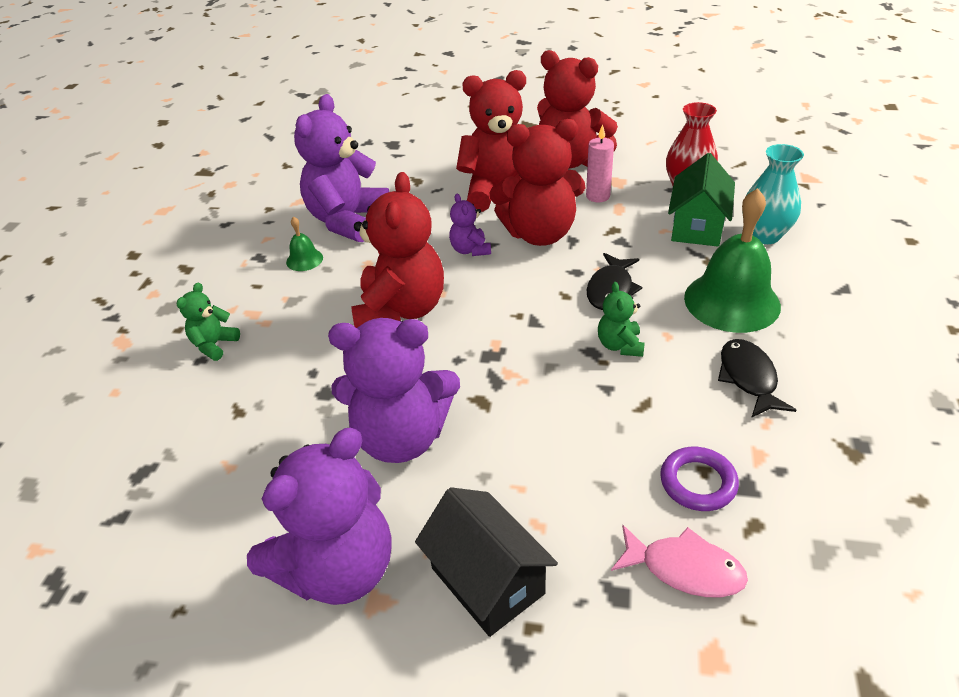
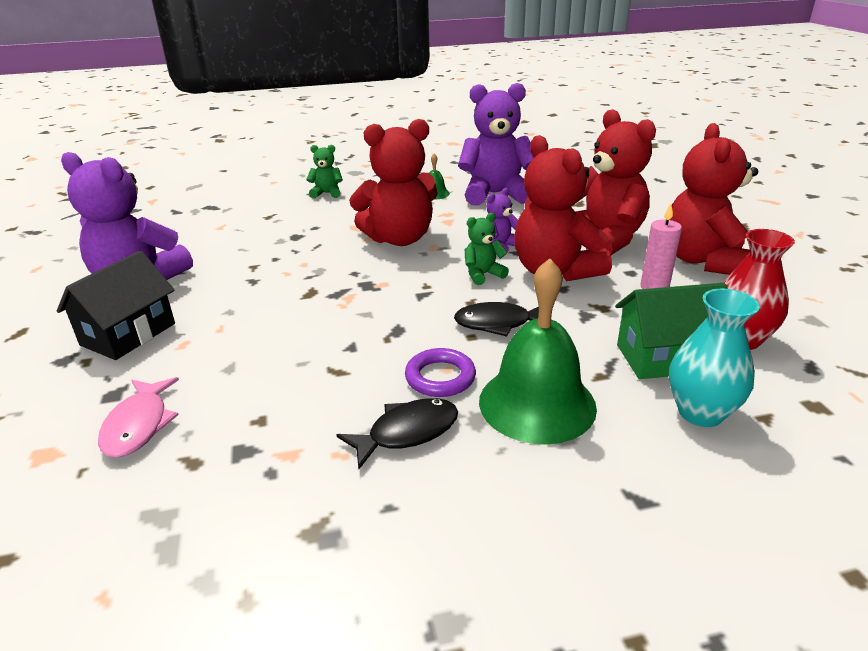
camera: 65 degrees right, 10 degrees down
(401, 437) = (260, 272): purple teddy bear -> none
(620, 345) = (415, 343): green teddy bear -> green teddy bear (483, 274)
(698, 482) = (242, 418): purple ring -> purple ring (440, 377)

